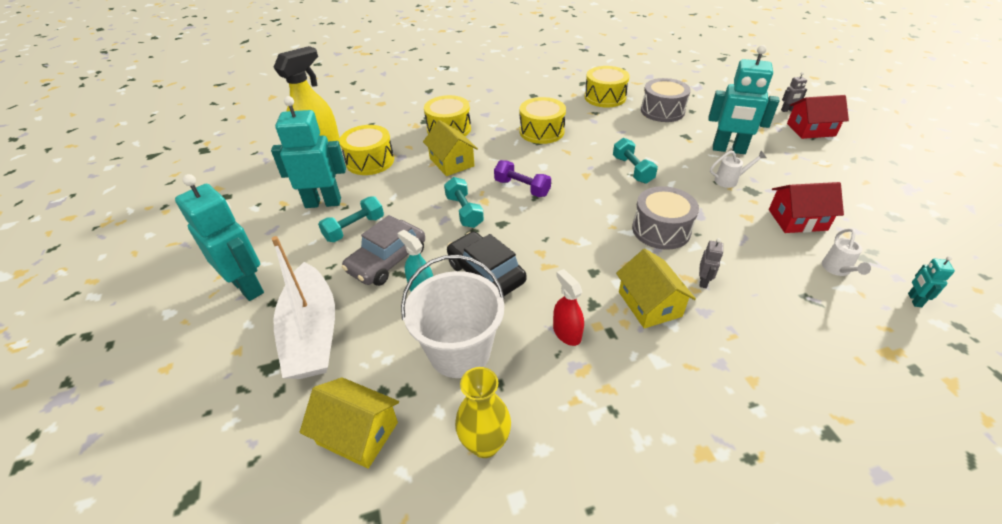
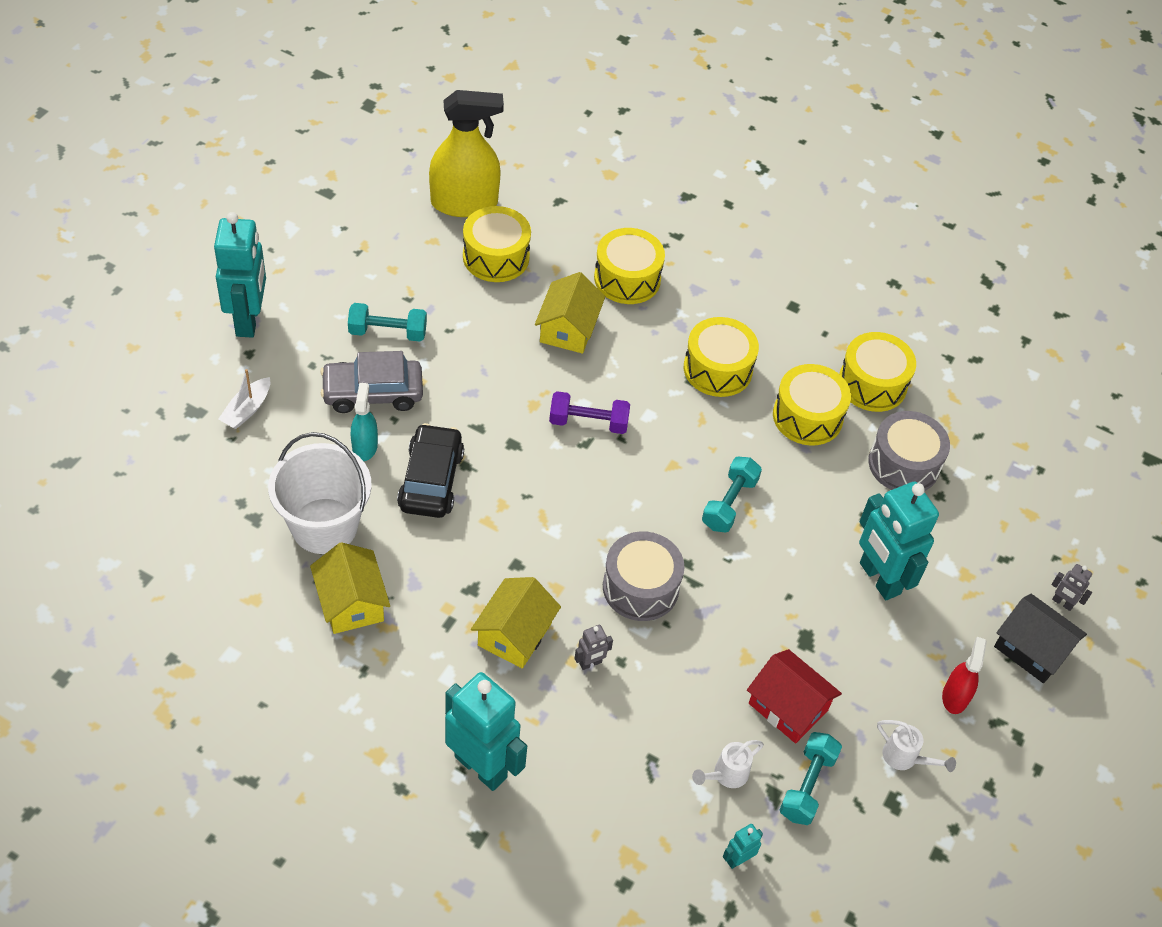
camera: 40 degrees right, 10 degrees up
(312, 333) = (247, 410): white boat -> white boat, size x0.45
(323, 203) = (396, 276): turquoise robot -> turquoise robot (481, 766)
(358, 433) = (193, 517): yellow house -> yellow house (351, 602)
(464, 211) = (499, 400): turquoise dumbbell -> turquoise dumbbell (807, 786)
(485, 444) = (256, 604): yellow vase -> none
(522, 188) = (588, 422): purple dumbbell -> purple dumbbell turned 75 degrees counterclockwise
(567, 333) = (416, 590): red spray bottle -> red spray bottle (955, 696)
(603, 122) = (807, 416): none -> yellow drum
(730, 180) = (806, 609): white watering can -> white watering can (905, 758)
(810, 129) = (1031, 649): red house -> black house

